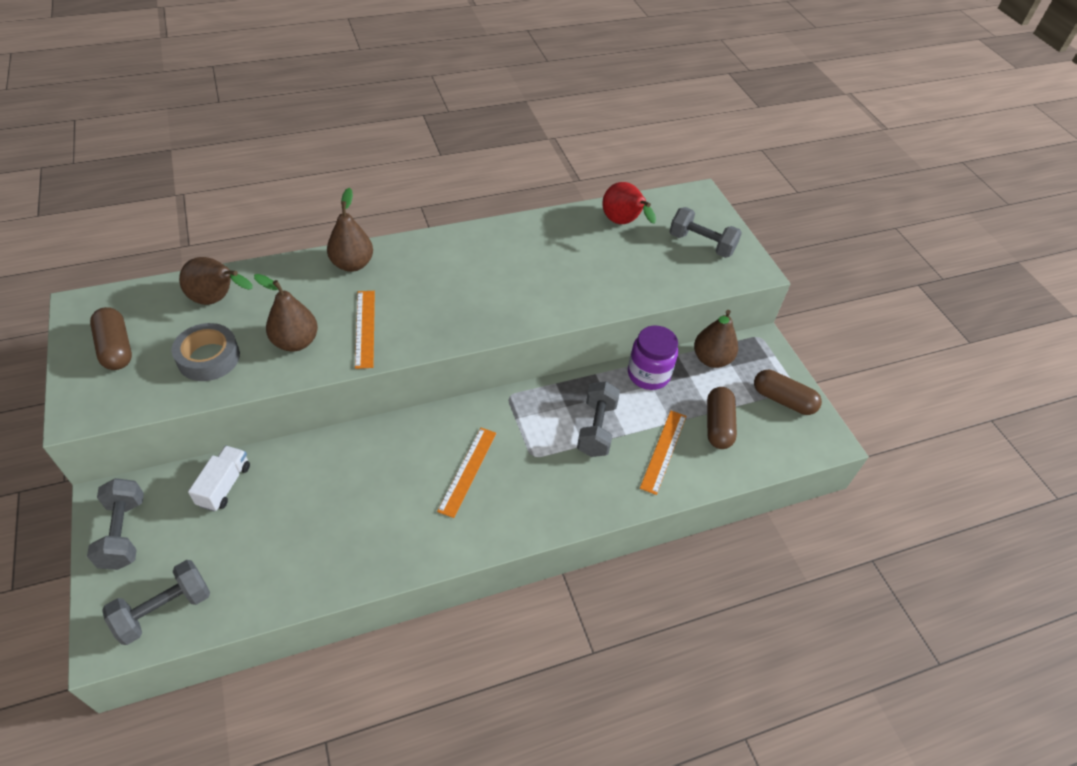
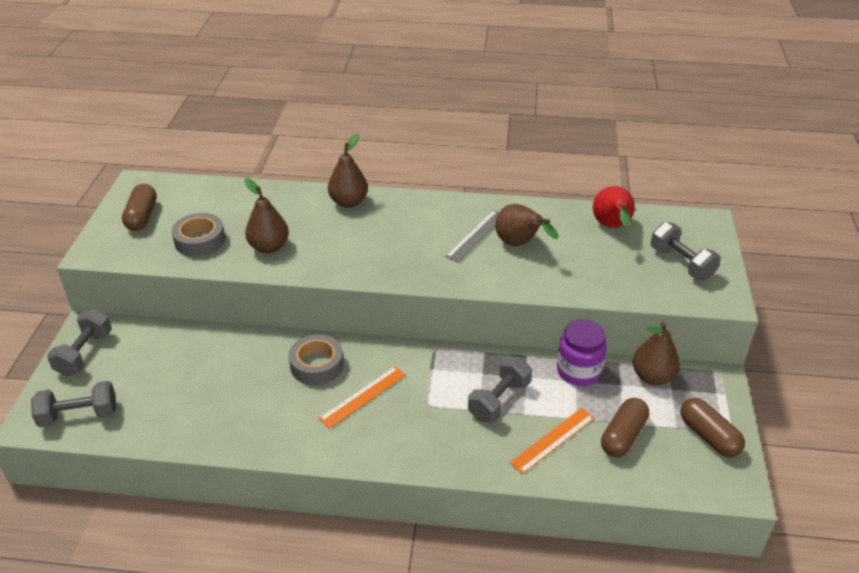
camera: 30 degrees right, 10 degrees down
(217, 300) = (231, 202): brown pear -> brown pear (519, 244)
(224, 485) = (171, 344): white truck -> none
(365, 328) = (328, 251): orange ruler -> none
(401, 453) = (317, 365): none -> grey tape
(505, 267) = (476, 235): none -> grey ruler

